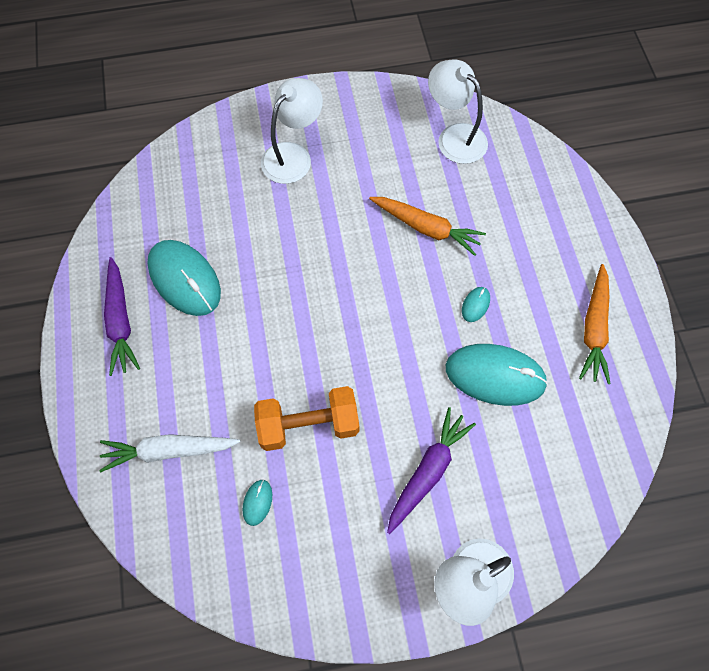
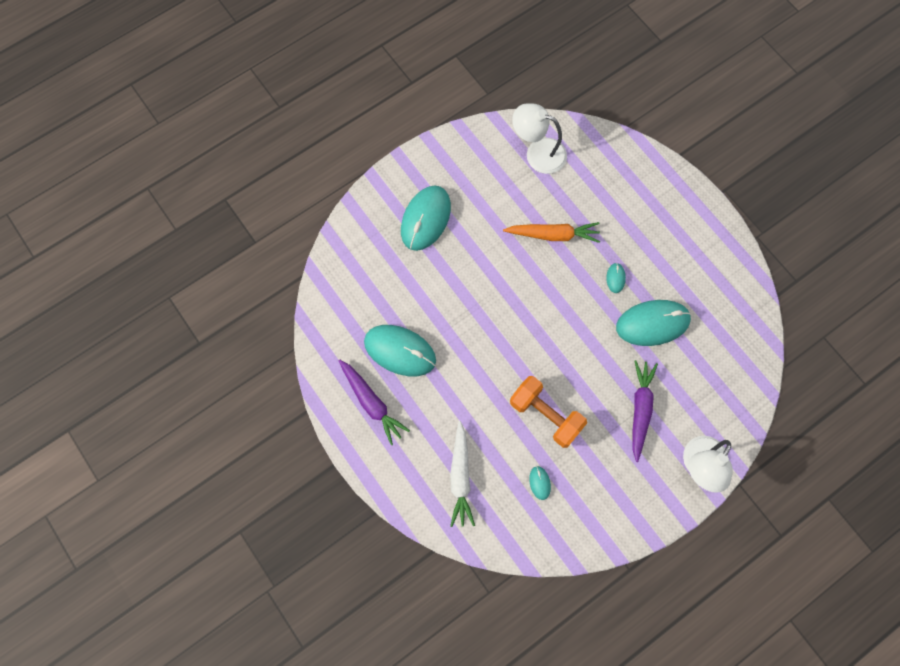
camera: 25 degrees left, 5 degrees up
(169, 450) = (460, 477): white carrot -> white carrot turned 60 degrees counterclockwise
(293, 155) = (425, 219): white lamp -> turquoise mouse
(308, 425) = (545, 415): orange dumbbell -> orange dumbbell turned 75 degrees clockwise
(593, 329) = (702, 260): orange carrot -> none

